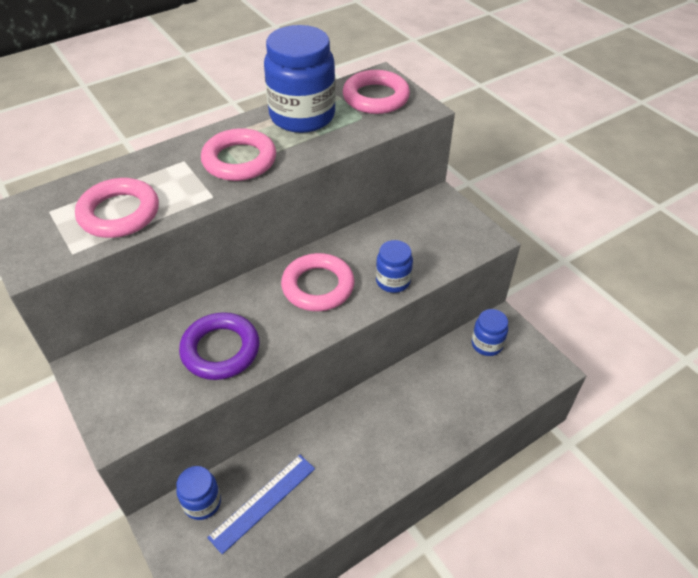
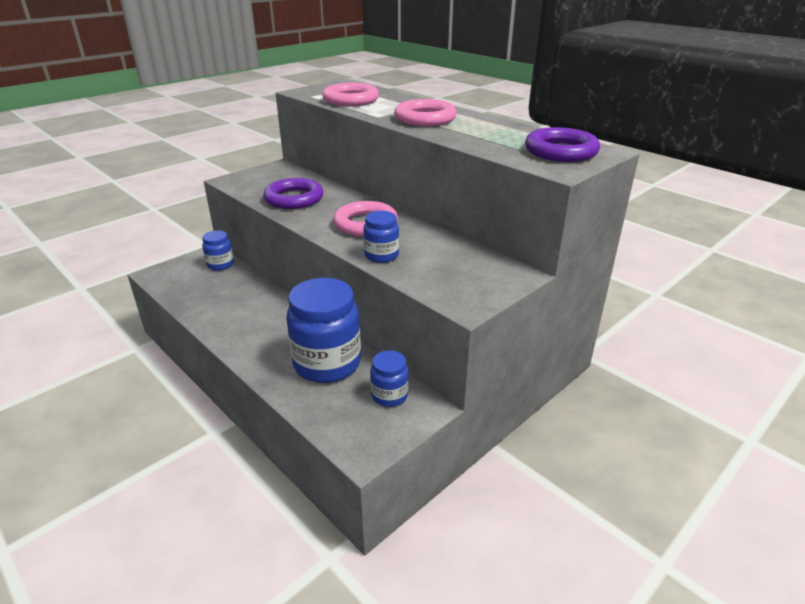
camera: 80 degrees right, 15 degrees down
(263, 502) = (217, 287): blue ruler -> none
(302, 116) = (502, 130): blue jar -> blue jar (327, 363)
(376, 97) = (561, 151): pink ring -> purple ring

